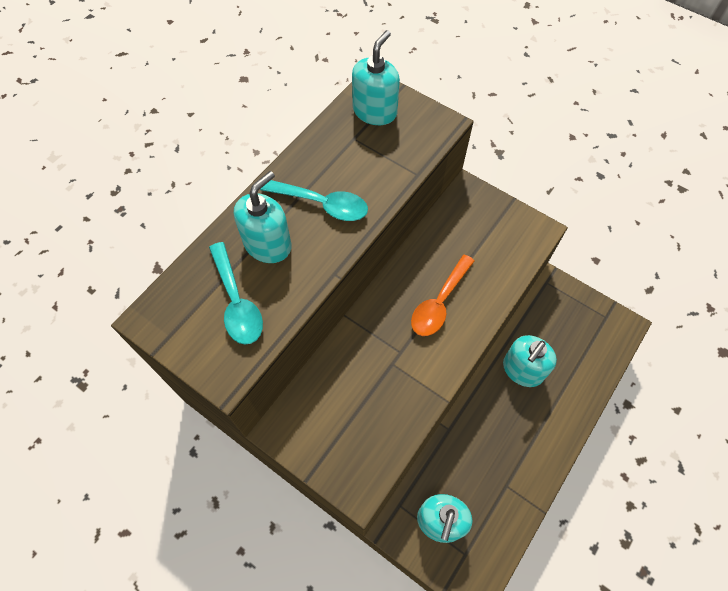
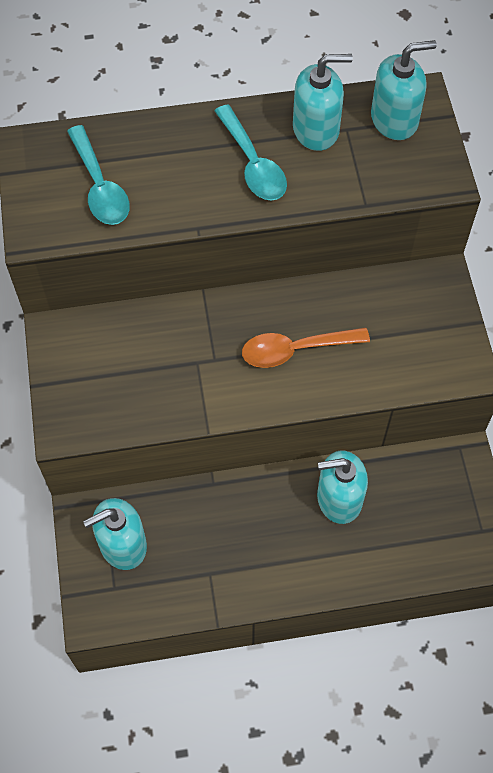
camera: 45 degrees right, 0 degrees up
(237, 302) = (100, 186): turquoise spoon -> turquoise spoon turned 45 degrees counterclockwise
(268, 244) = (172, 161): turquoise soap dispenser -> turquoise soap dispenser (316, 129)

